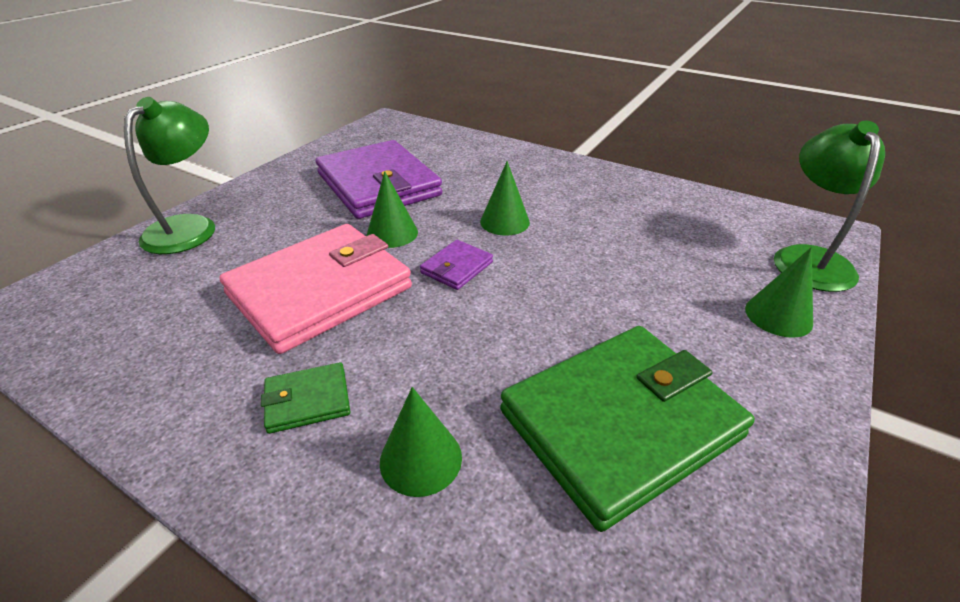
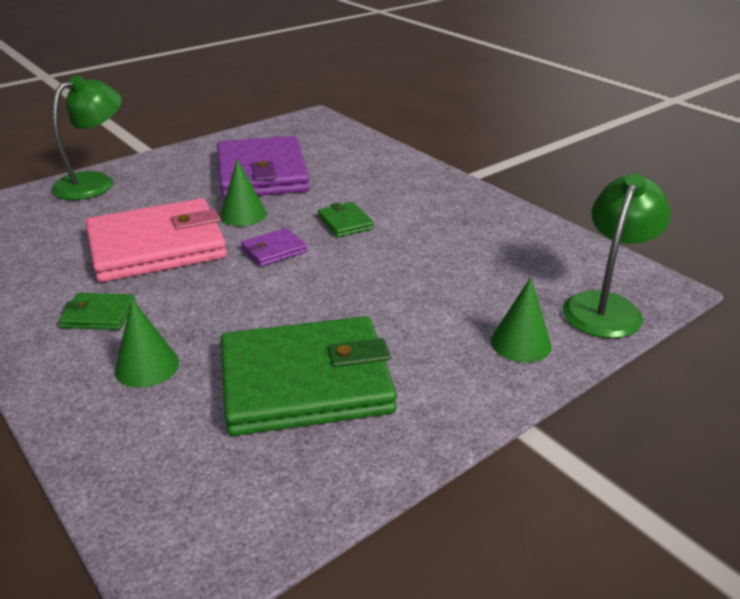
camera: 20 degrees right, 5 degrees down
(504, 222) = (345, 222): green cone -> green wallet

